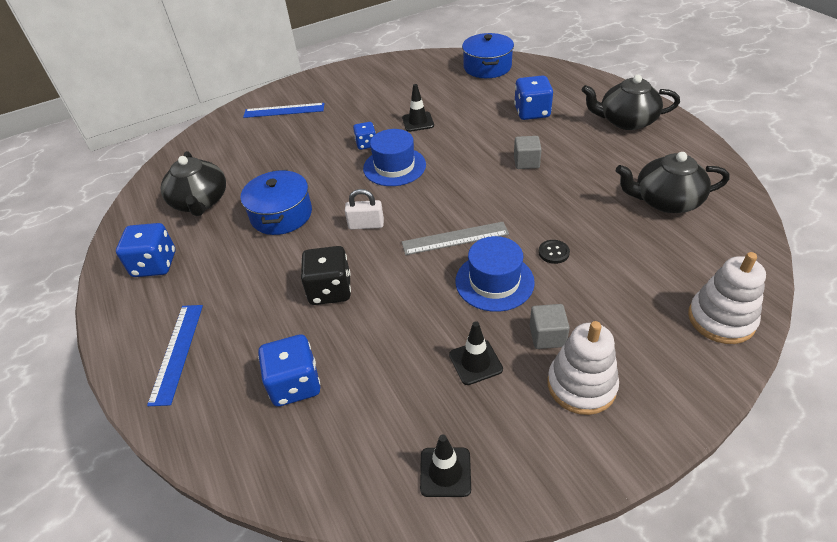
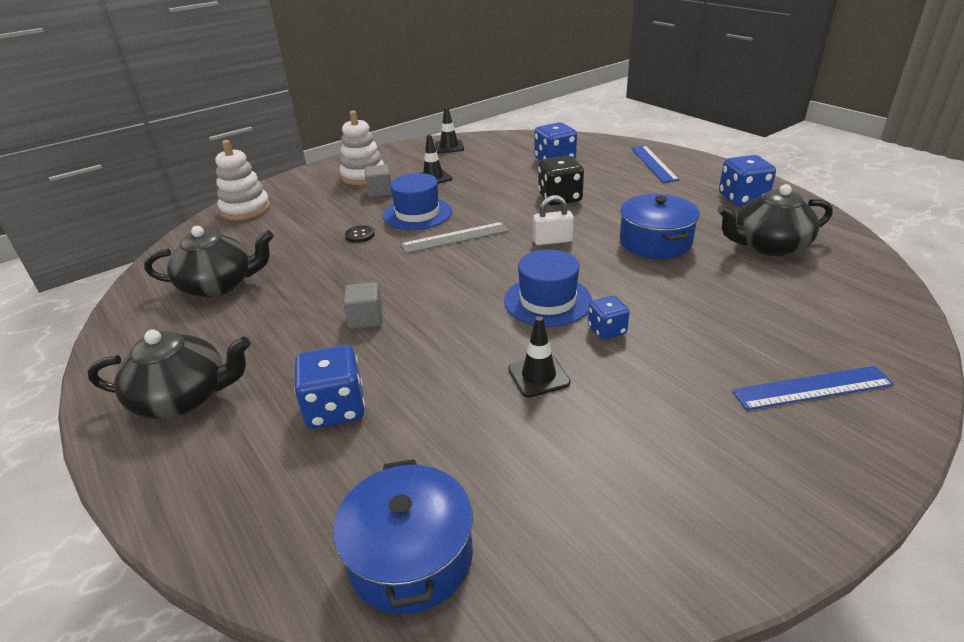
camera: 170 degrees right, 10 degrees down
(200, 202) = (768, 246): black teapot -> black teapot turned 75 degrees counterclockwise

